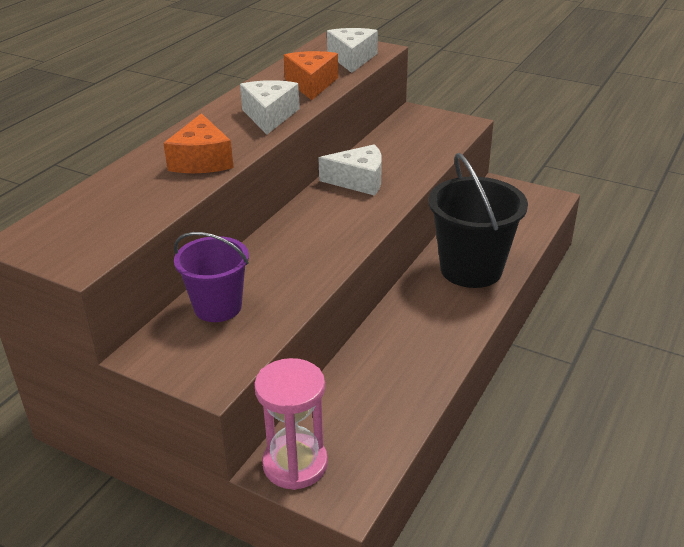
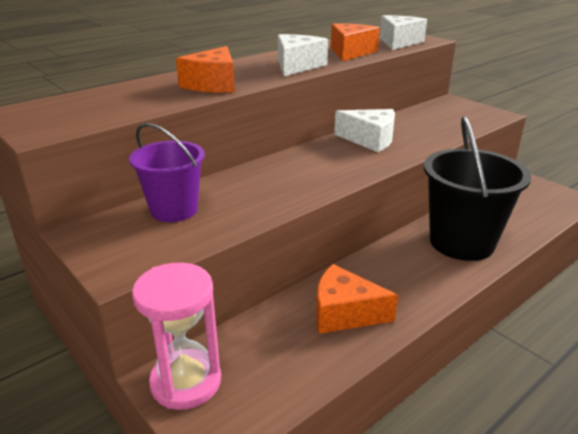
camera: 20 degrees right, 5 degrees down
(399, 365) = (344, 313): none -> orange cheese

